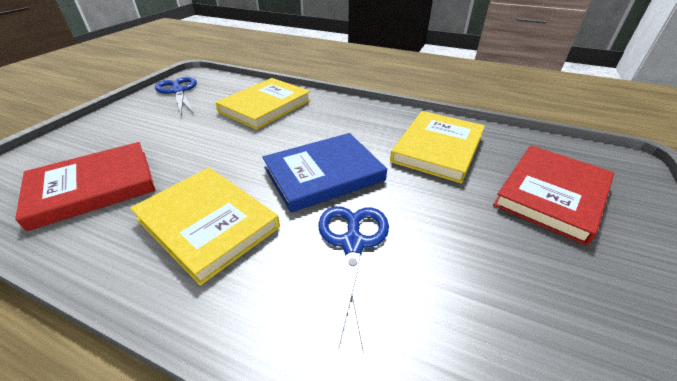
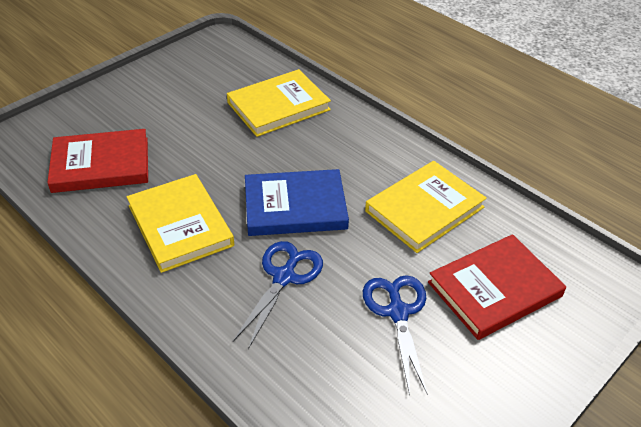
camera: 20 degrees right, 5 degrees up
(178, 91) = (197, 61): blue scissors -> blue scissors (397, 312)

